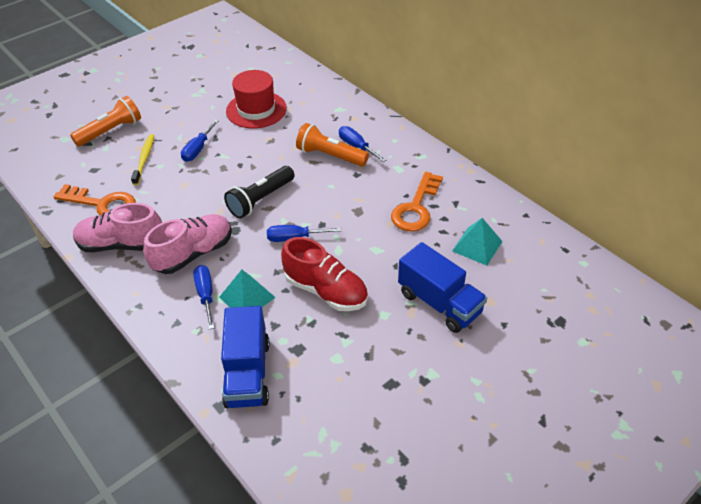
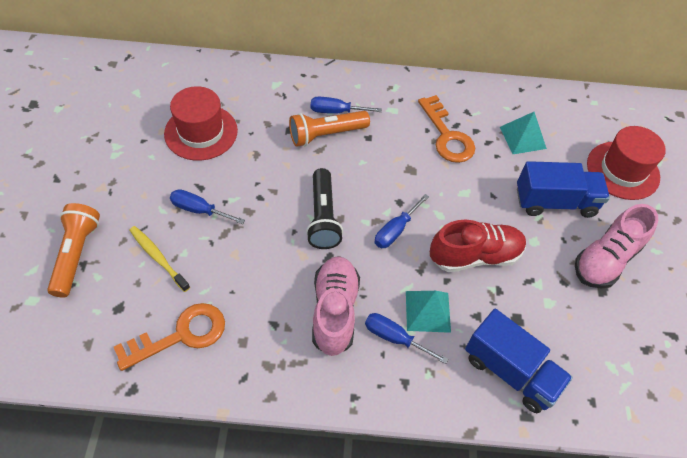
camera: 50 degrees left, 10 degrees up
(121, 244) = (258, 357): pink shoe -> pink shoe (606, 259)
(198, 149) = (199, 210): blue screwdriver -> blue screwdriver turned 135 degrees clockwise
(535, 324) = (622, 170): none -> red hat

